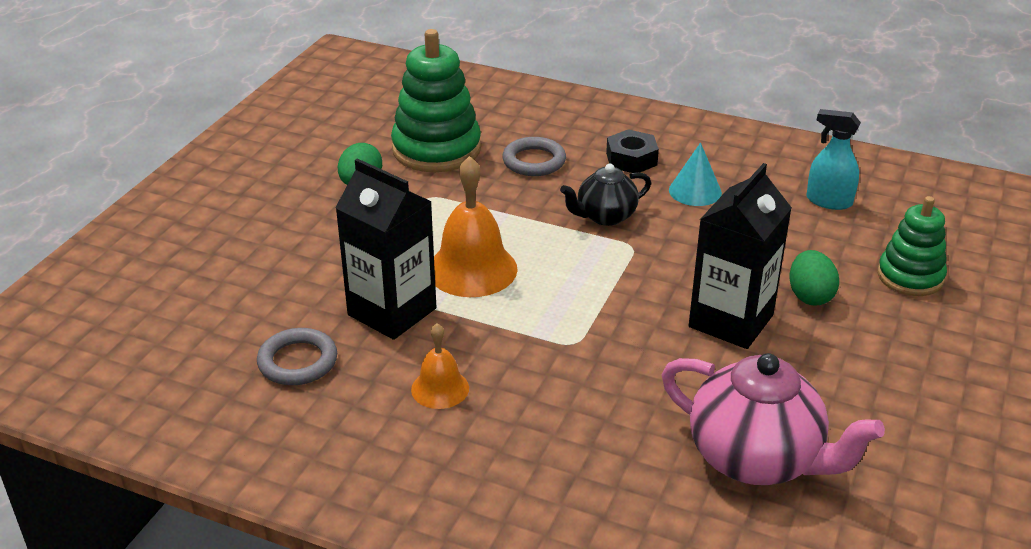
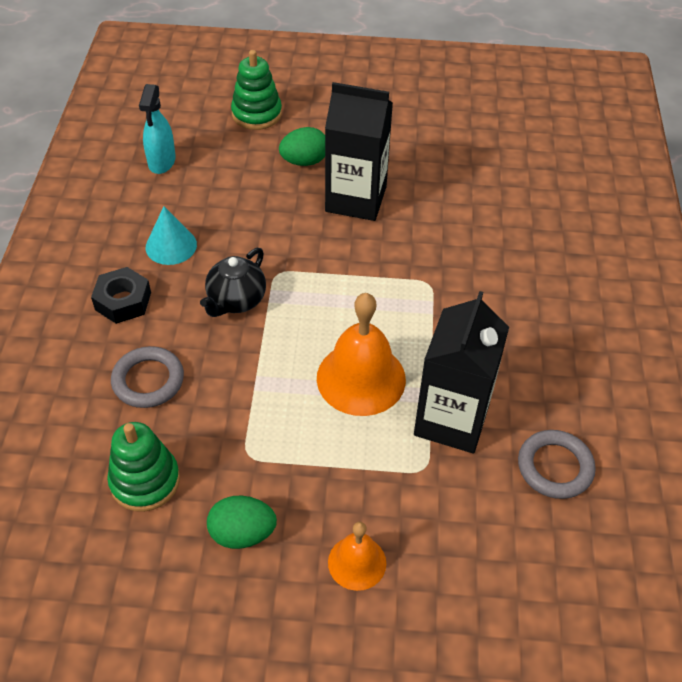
camera: 110 degrees left, 15 degrees up
(436, 149) = (145, 481): green stacking toy -> green stacking toy, size x0.63
(440, 388) = (528, 353): orange bell -> orange bell (357, 562)
(605, 216) = (236, 300): black teapot -> black teapot turned 75 degrees clockwise
(756, 459) = (496, 170): pink teapot -> none

